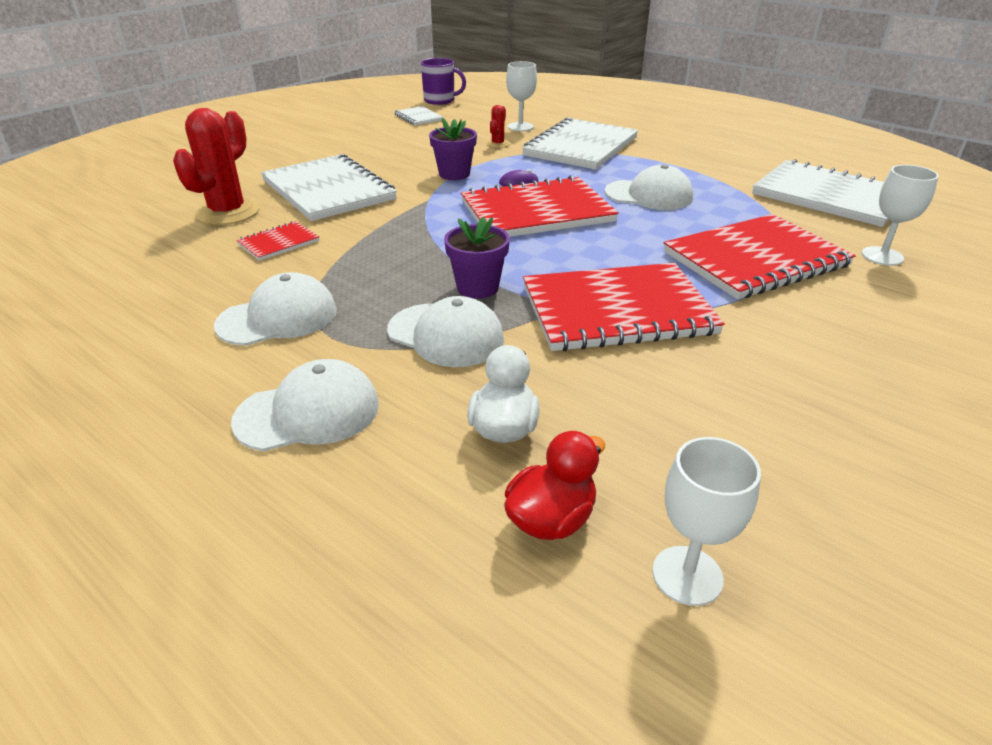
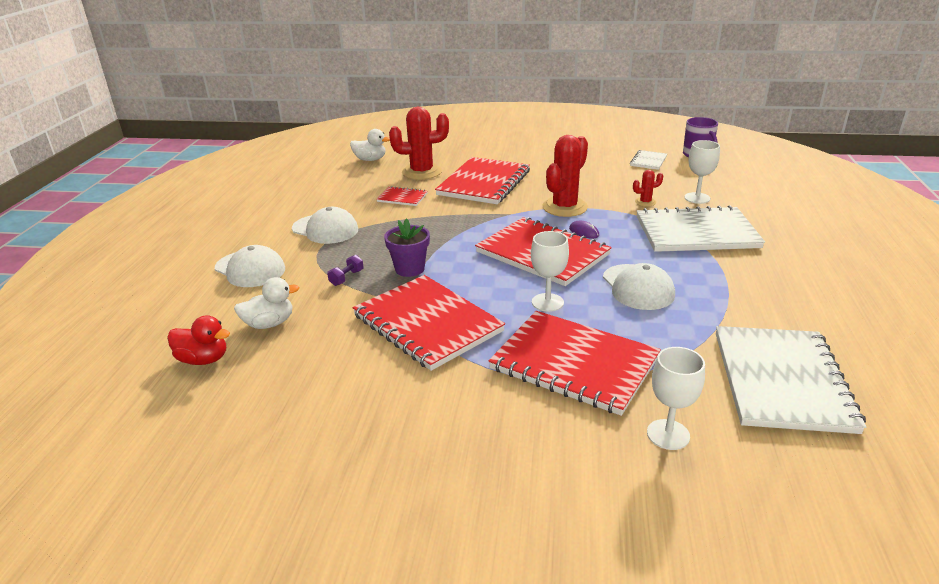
camera: 60 degrees right, 5 degrees down
(114, 232) = (370, 160): none -> white duck
(328, 190) = (484, 183): white notebook -> red notebook
(446, 335) = (346, 278): white cap -> purple dumbbell
(454, 174) = (565, 207): purple flower pot -> red cactus
(687, 575) = (179, 411): white goblet -> white goblet (547, 302)

